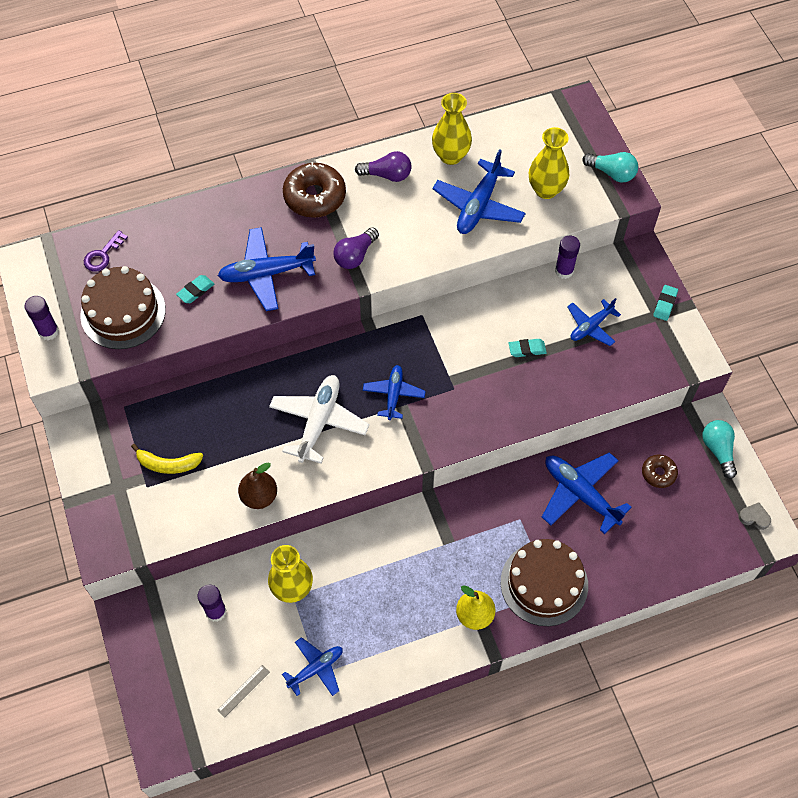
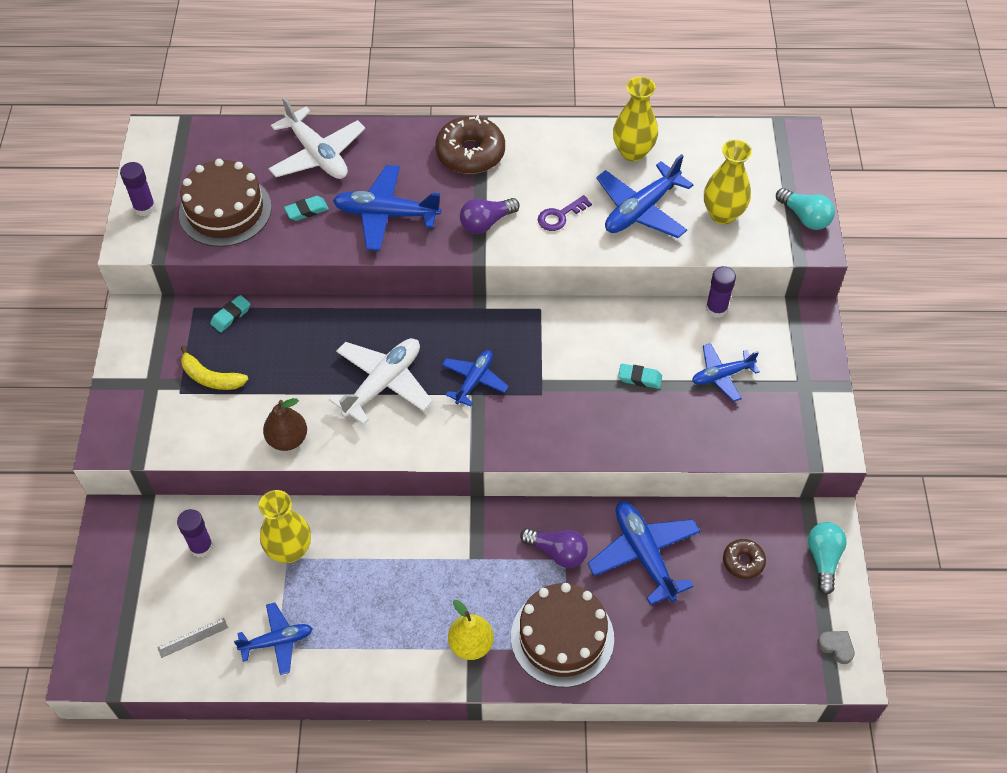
camera: 20 degrees right, 5 degrees down
(102, 255) = (231, 150): purple key -> purple key (560, 216)
(182, 237) = (317, 154): none -> white plane
(387, 175) = (556, 152): purple light bulb -> purple light bulb (557, 552)
(665, 304) = (817, 377): turquoise eraser -> turquoise eraser (231, 316)

